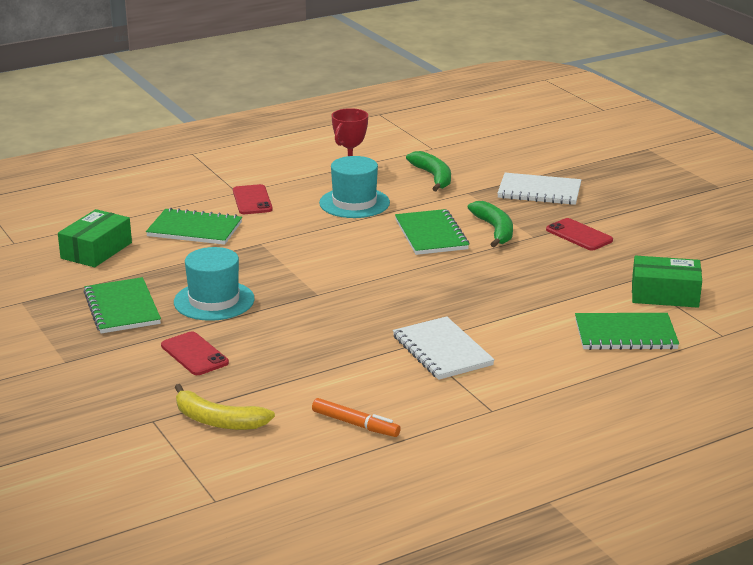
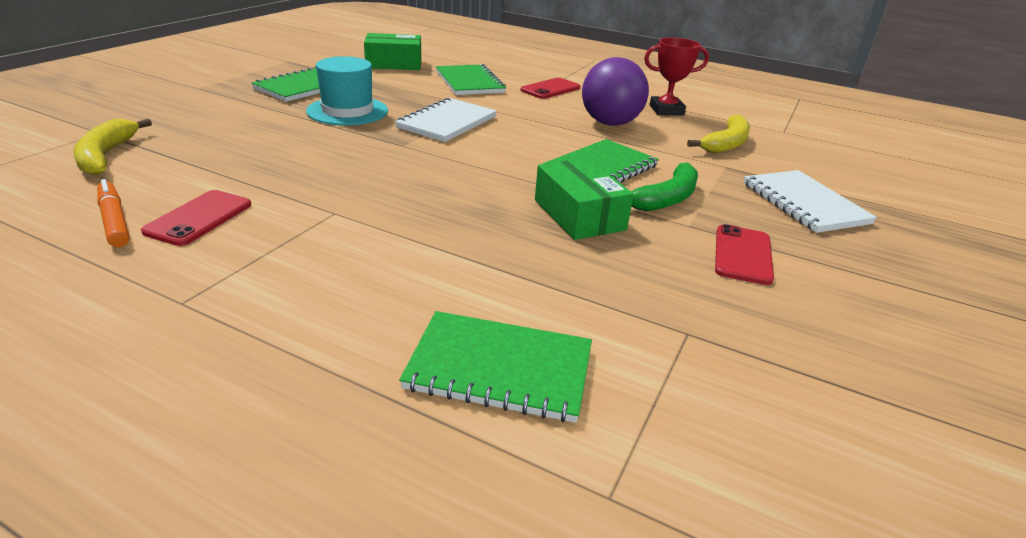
camera: 55 degrees right, 5 degrees up
(194, 354) = (238, 123): red phone -> red phone (199, 218)
(354, 203) = (610, 123): turquoise hat -> purple ball
(355, 424) = (114, 221): orange marker -> orange marker turned 150 degrees clockwise
(433, 177) = (726, 144): green banana -> yellow banana
(442, 351) = (329, 232): white notebook -> white notebook (447, 122)
(625, 334) = (500, 368): green notebook -> green notebook turned 45 degrees counterclockwise
(665, 294) = (676, 377): green box -> green box (579, 215)

